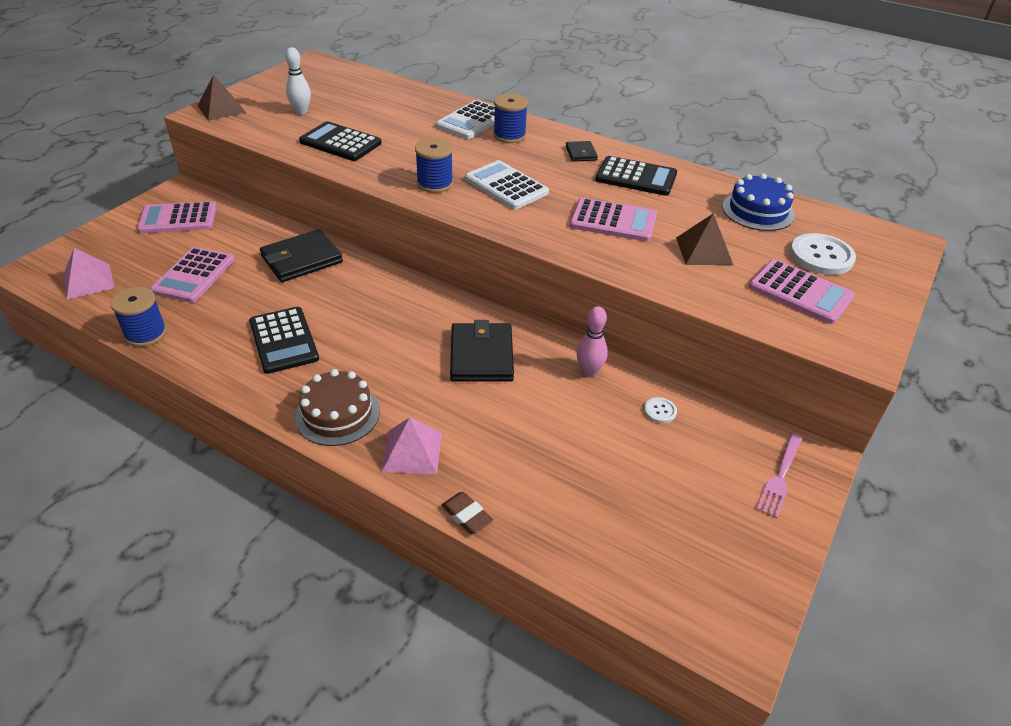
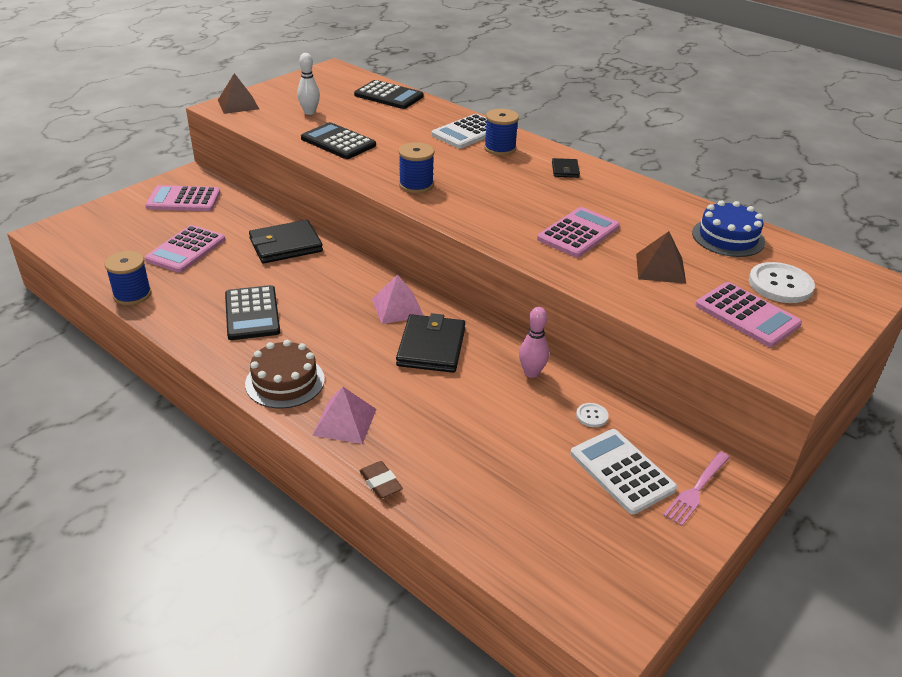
camera: 10 degrees right, 5 degrees down
(88, 281) = (93, 245): pink pyramid -> pink pyramid (397, 307)
(506, 186) = (483, 193): white calculator -> white calculator (621, 471)
(613, 221) = (578, 233): pink calculator -> pink calculator turned 75 degrees counterclockwise
(636, 177) = (613, 196): black calculator -> black calculator (389, 96)

